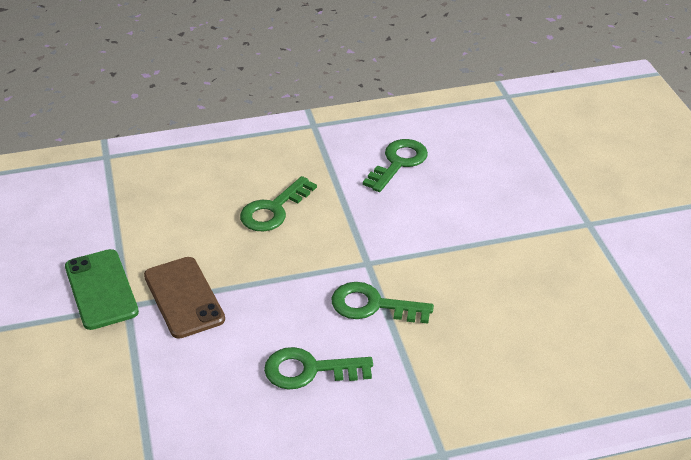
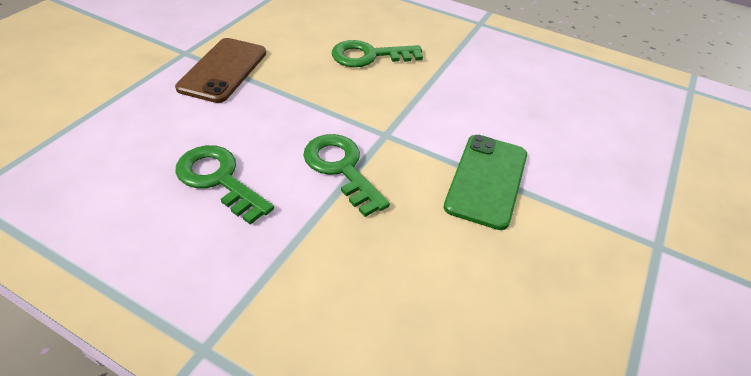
camera: 40 degrees right, 5 degrees up
(101, 289) = (187, 34): green phone -> green phone (486, 180)
(398, 163) = (515, 81): green key -> none

